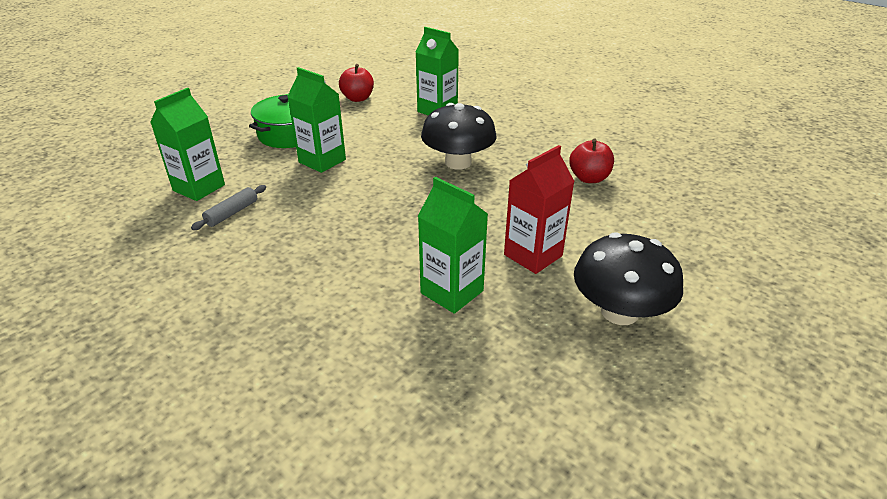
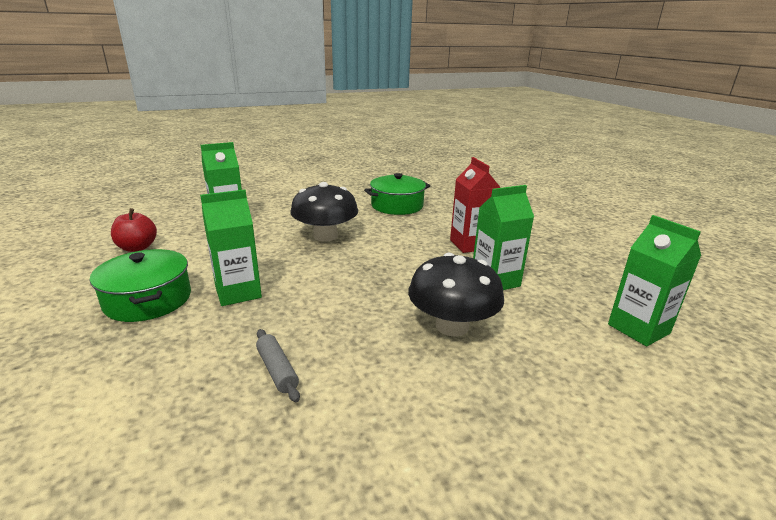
camera: 65 degrees left, 10 degrees down
(199, 188) = (183, 389): green carton -> green carton (638, 329)
(589, 178) = (397, 206): red apple -> green pot
(619, 312) = (539, 238): black mushroom -> black mushroom (452, 326)

